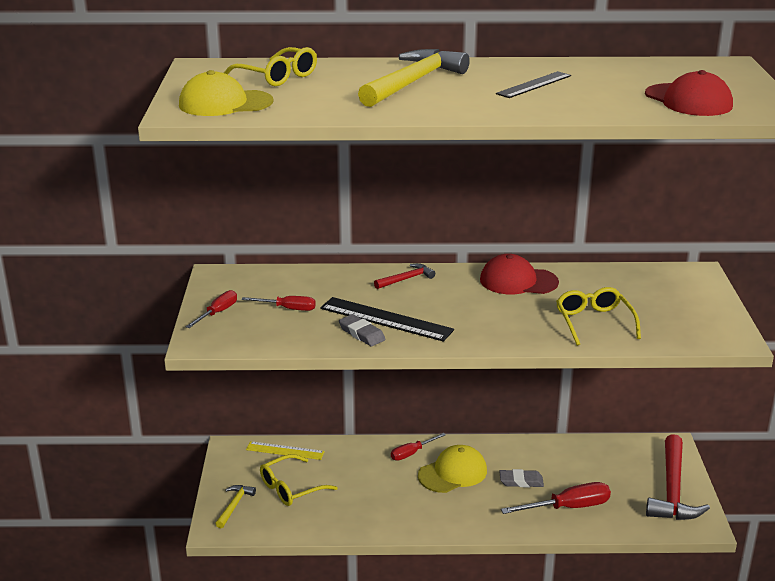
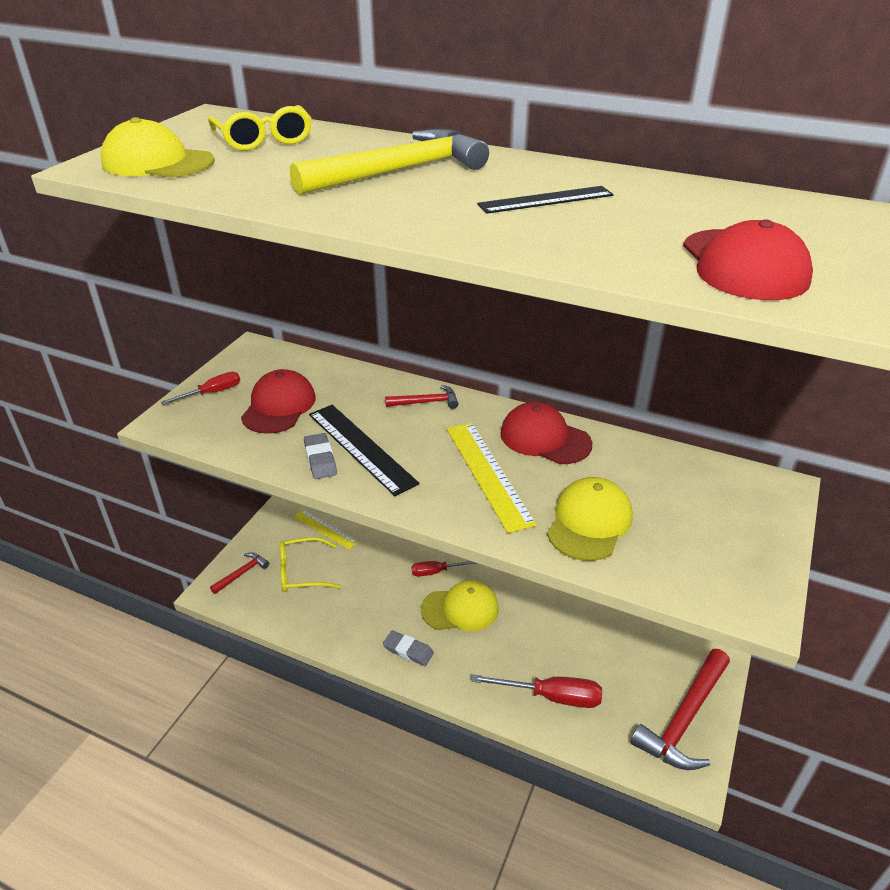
camera: 25 degrees right, 10 degrees up
(234, 505) = (242, 573): yellow hammer -> red hammer
(288, 309) = (279, 406): red screwdriver -> red cap
(498, 312) = (488, 474): none -> yellow ruler
(521, 481) = (522, 644): grey eraser -> grey eraser (408, 650)
(593, 322) = (589, 522): yellow glasses -> yellow cap

